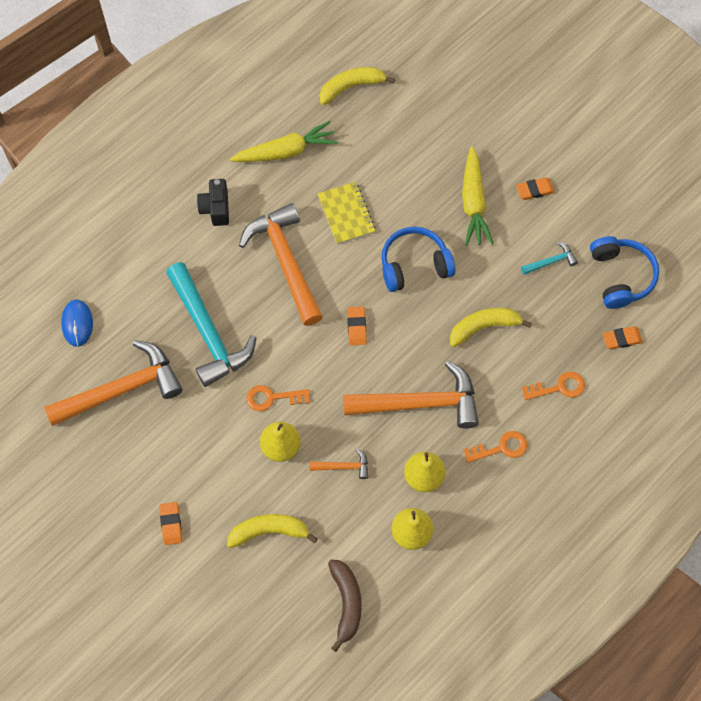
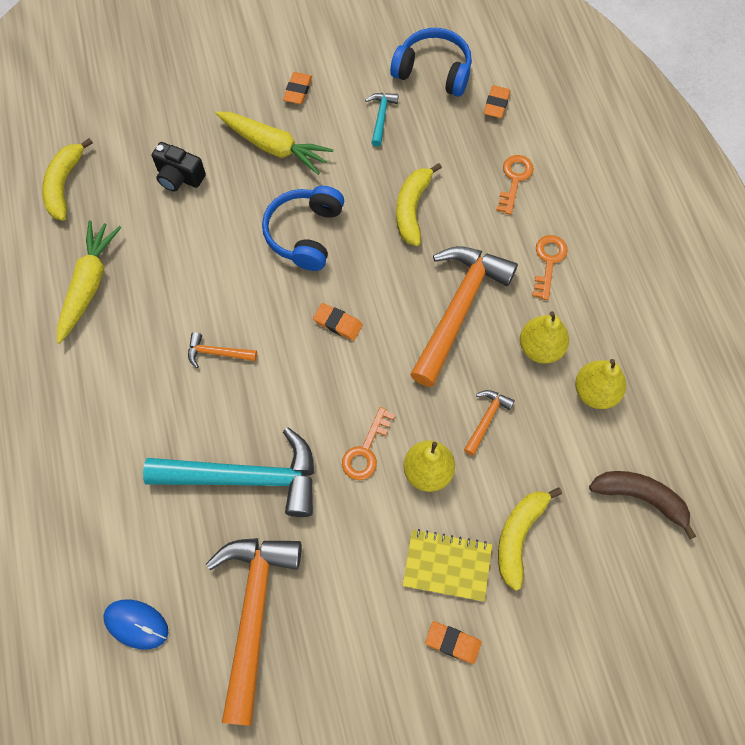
camera: 60 degrees left, 0 degrees up
(216, 208) = (103, 391): black camera -> black camera (179, 177)
(286, 262) = (217, 353): orange hammer -> orange hammer, size x0.43
(346, 214) = (204, 266): yellow notebook -> yellow notebook (447, 565)

